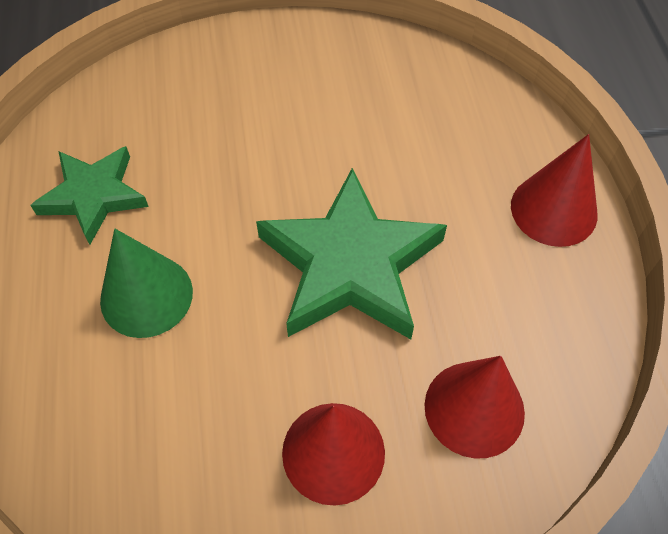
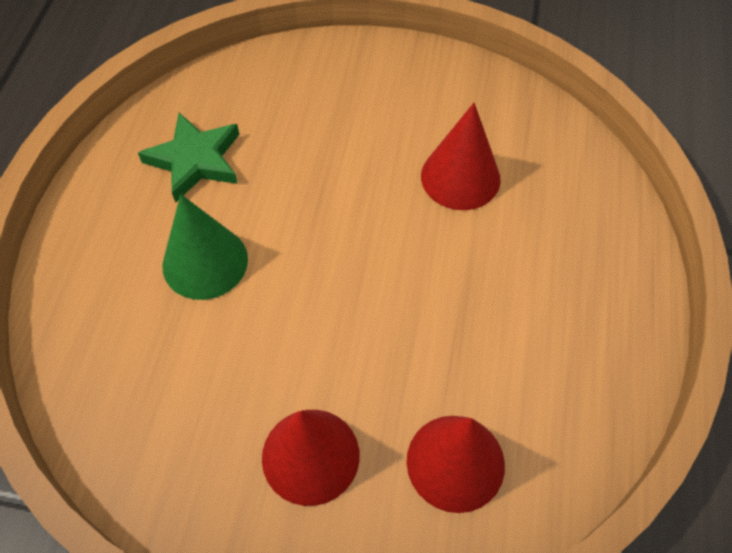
camera: 20 degrees right, 0 degrees up
(350, 265) = (394, 292): green star -> none
(553, 210) = (612, 301): red cone -> red cone (460, 177)

